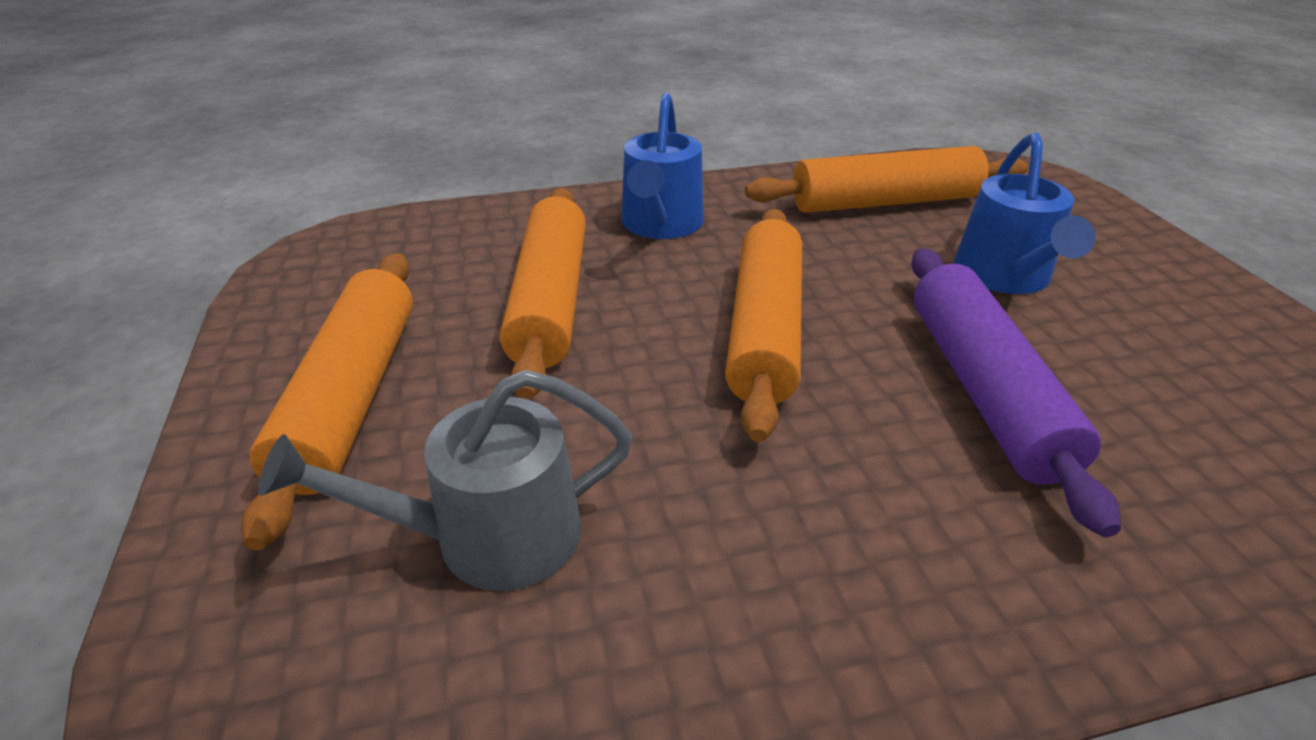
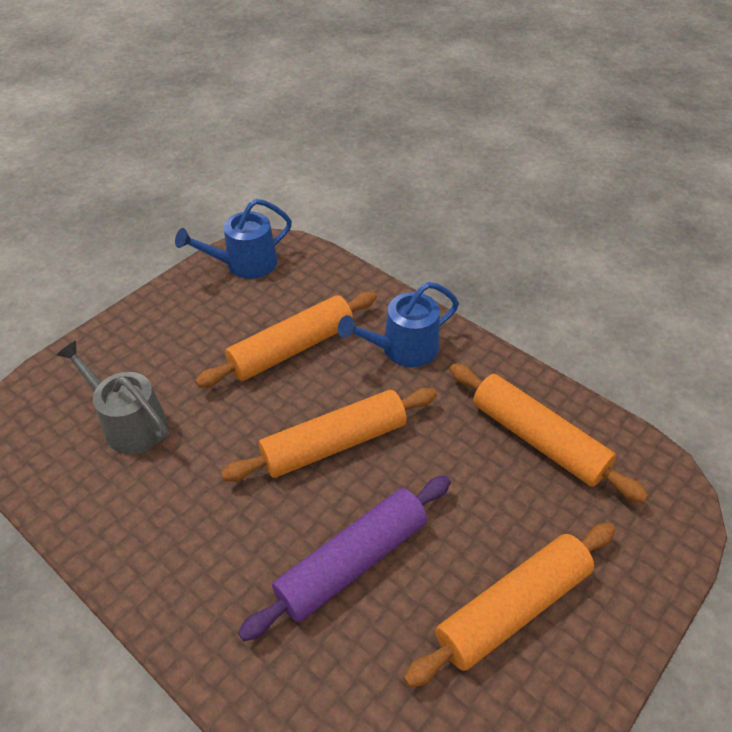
camera: 55 degrees right, 10 degrees up
(351, 397) = (176, 332): orange rolling pin -> orange rolling pin (512, 607)
(1005, 276) = (493, 537): blue watering can -> blue watering can (245, 264)

